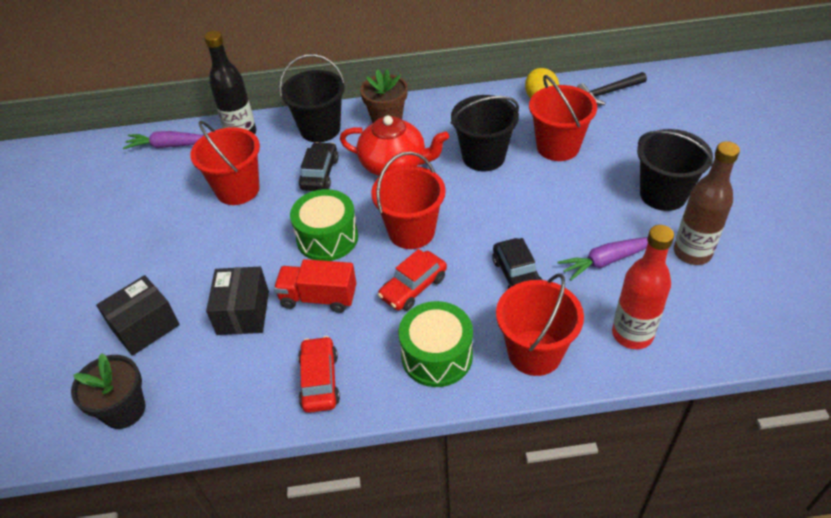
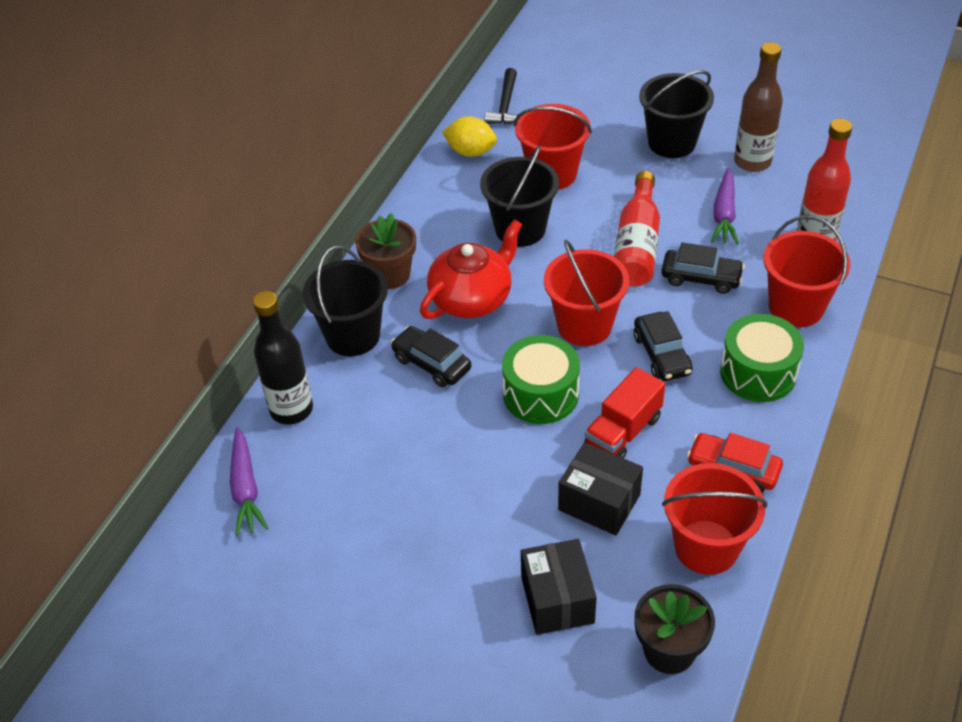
camera: 60 degrees left, 0 degrees up
(169, 146) = (246, 489): purple carrot -> purple carrot turned 45 degrees counterclockwise
(237, 189) = (394, 445): red bucket -> red bucket (706, 547)
(413, 287) = (662, 355): red car -> black car
(522, 224) = (637, 245): none -> red bottle

